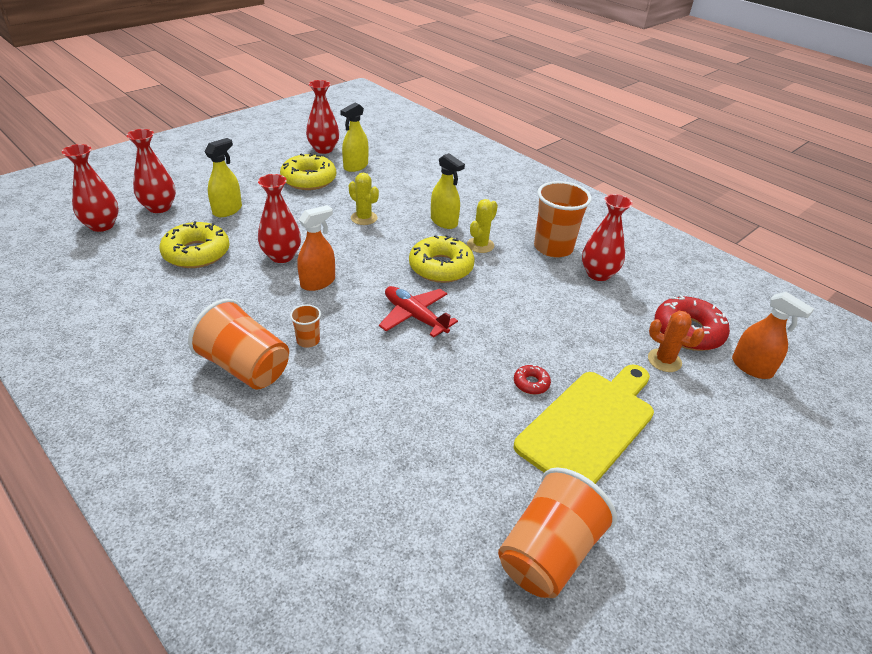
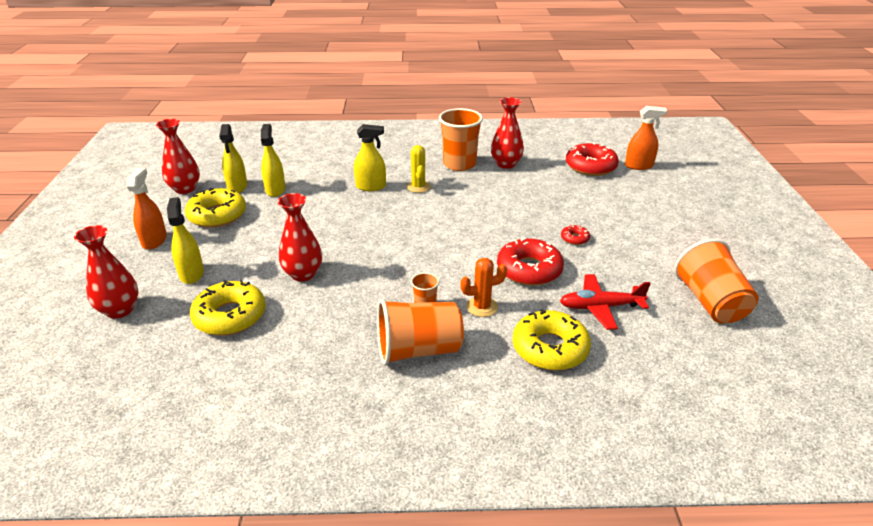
camera: 45 degrees left, 5 degrees down
(102, 225) = (89, 357): red vase -> none
(318, 282) = (362, 272): orange spray bottle -> orange spray bottle (154, 240)
(364, 218) = (313, 215): yellow cactus -> none
(375, 183) = (275, 190): none -> yellow spray bottle
(415, 316) = (458, 249): red plane -> red plane (600, 307)
(436, 377) = (529, 270): none -> red donut
(441, 267) = (420, 213): yellow donut -> yellow donut (550, 348)
(589, 425) = (629, 238): yellow cutting board -> none
(664, 360) = (605, 186): orange cactus -> orange cactus (482, 307)

